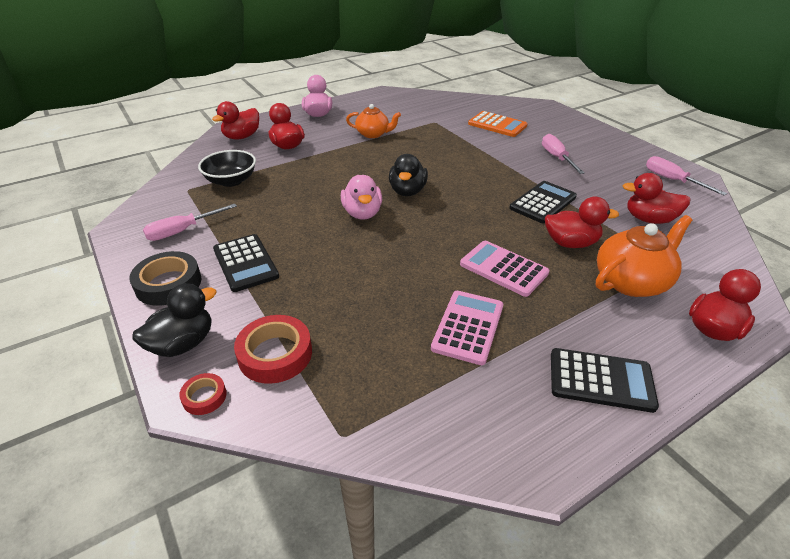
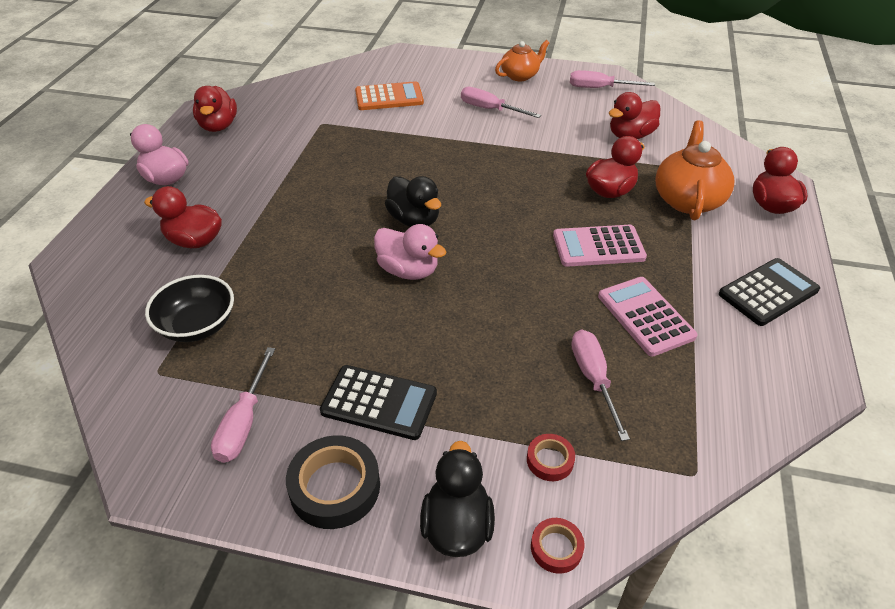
camera: 45 degrees left, 5 degrees up
(242, 137) = (109, 262): red duck -> red duck (218, 126)
(275, 354) = (550, 460): red tape -> red tape, size x0.54
(371, 335) = (593, 379): none -> pink screwdriver
(373, 134) = (276, 172): orange teapot -> orange teapot (520, 75)
(543, 203) = (541, 164): black calculator -> none

